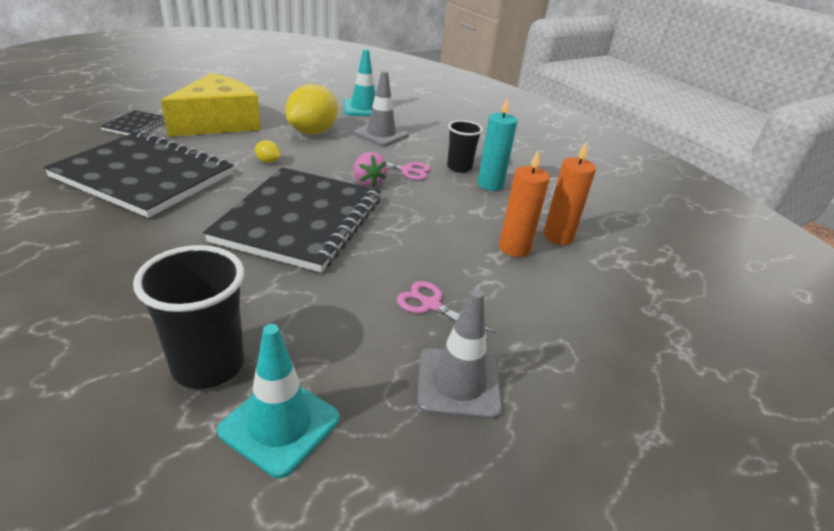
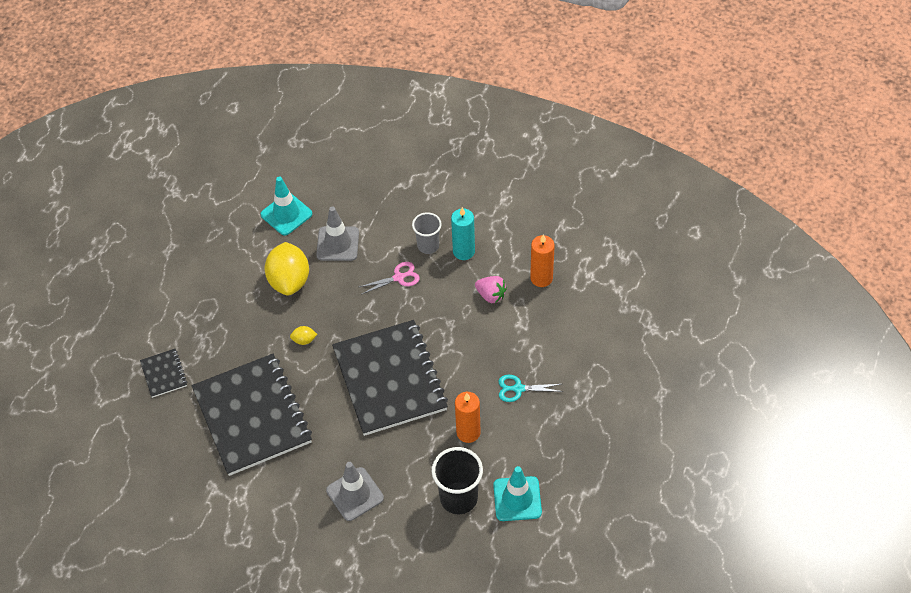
camera: 30 degrees left, 20 degrees up
(144, 176) = (252, 416): black notebook -> black notebook turned 75 degrees clockwise
(218, 122) = (212, 323): yellow cheese -> none
(368, 182) = (389, 311): pink strawberry -> pink strawberry (491, 295)
(431, 305) = (518, 389): pink scissors -> turquoise scissors
(458, 383) = (568, 425): grey traffic cone -> grey traffic cone (355, 494)
(459, 167) = (428, 246): black cup -> grey cup
(514, 248) = (525, 309): orange candle -> orange candle (468, 432)

